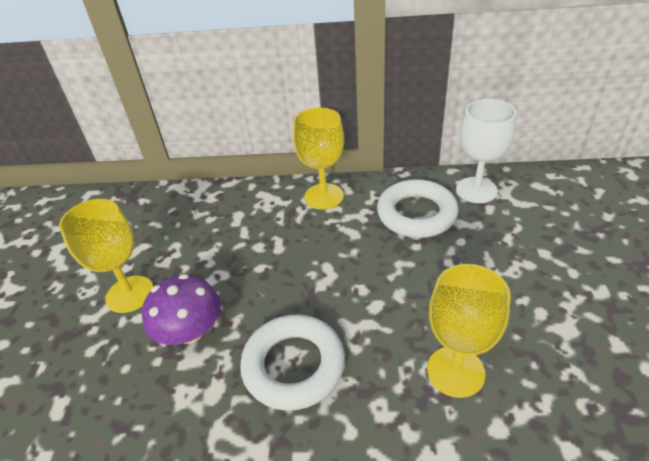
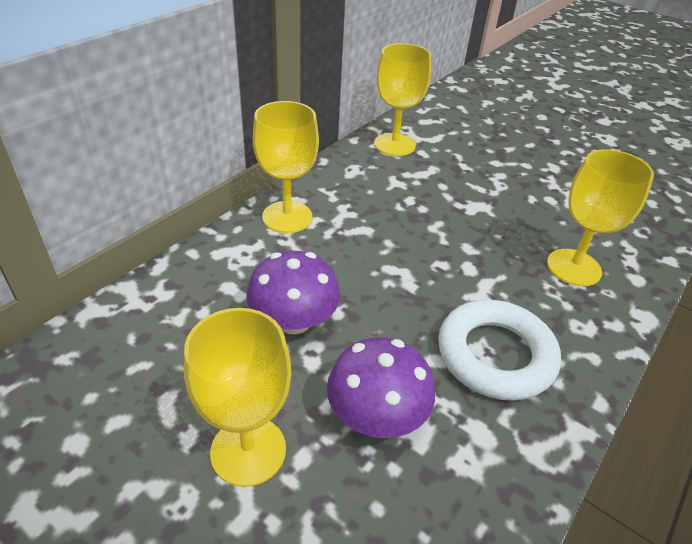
camera: 60 degrees left, 0 degrees up
(235, 254) = (294, 320): none -> purple mushroom
(416, 214) = (384, 185): white ring -> none
(476, 190) = (394, 145): white goblet -> yellow goblet

